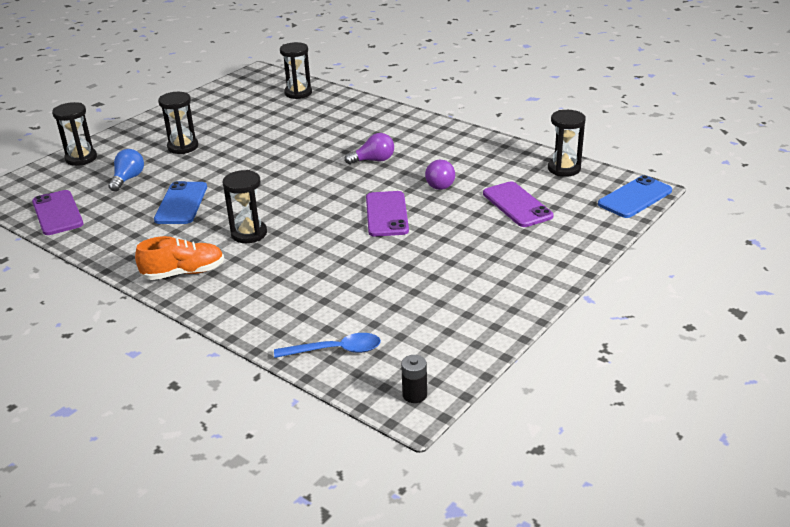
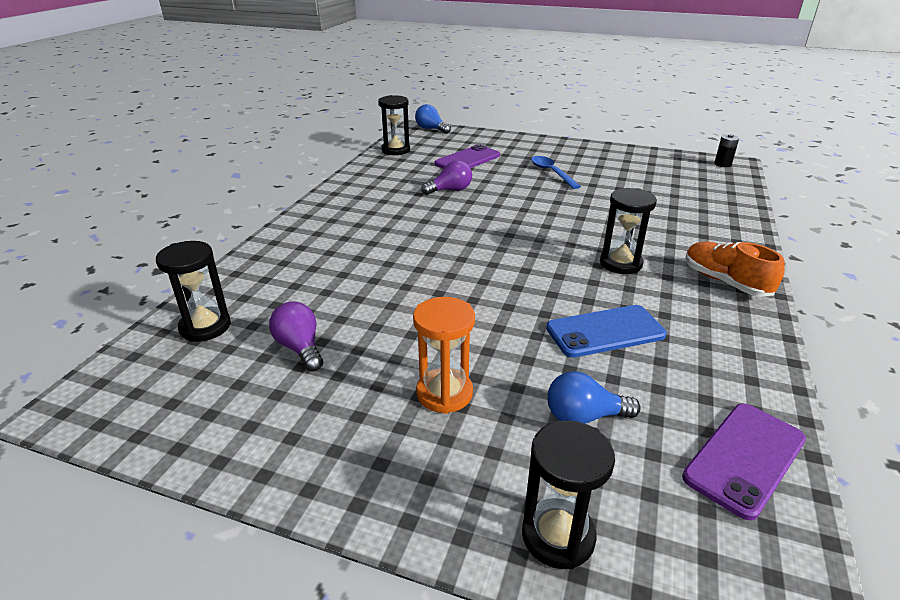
camera: 110 degrees left, 0 degrees up
(183, 147) = (444, 393): black hourglass -> orange hourglass
(336, 350) = (720, 191): blue spoon -> blue spoon (551, 172)
(373, 160) = (417, 227): purple light bulb -> purple light bulb (300, 348)
(386, 214) = (522, 204): purple phone -> none
(635, 197) = (431, 129): blue phone -> blue light bulb

